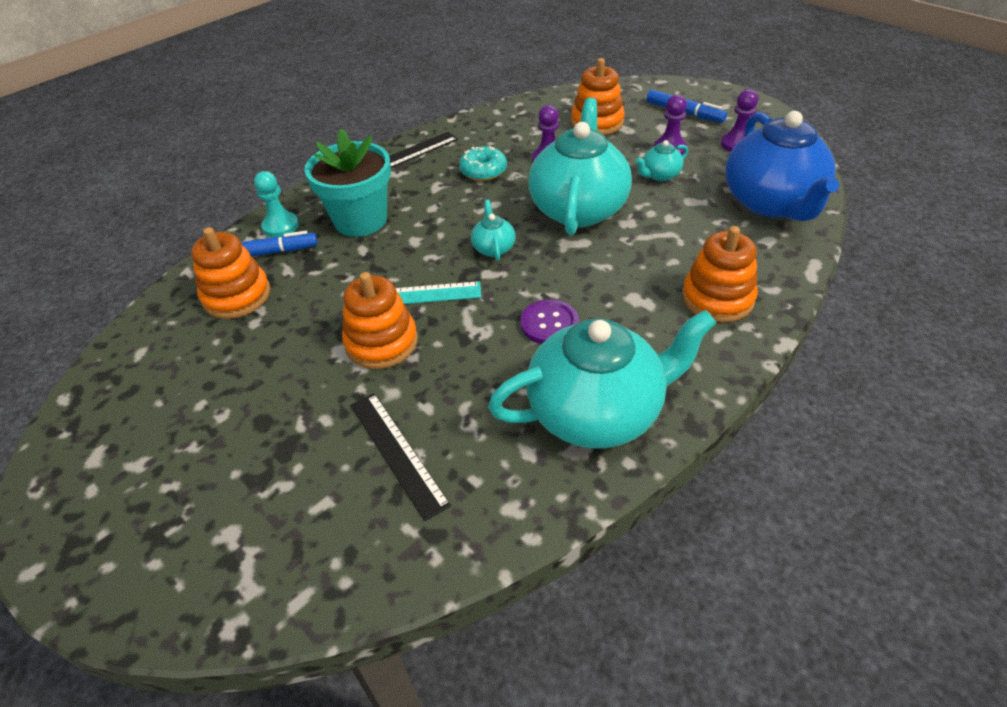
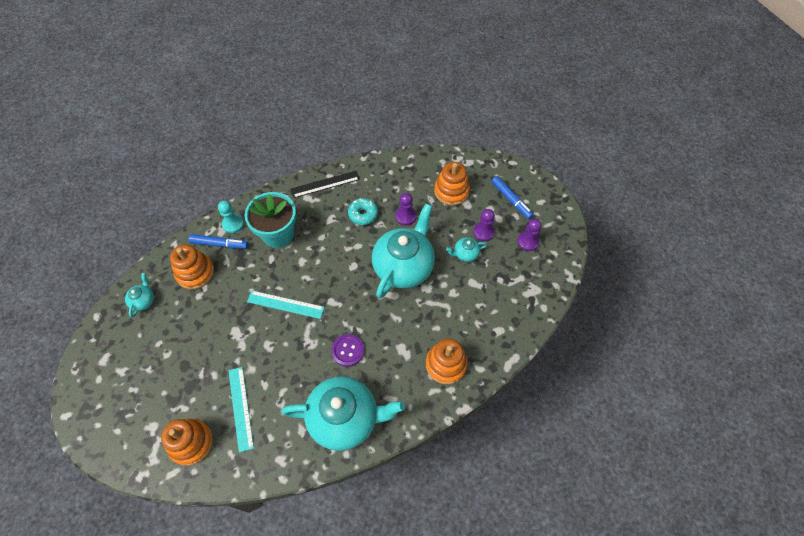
camera: 15 degrees right, 15 degrees up
(381, 342) = (257, 333): orange stacking toy -> orange stacking toy (191, 442)
(397, 453) = (240, 408): black ruler -> turquoise ruler
(493, 248) = (342, 282): turquoise teapot -> turquoise teapot (143, 300)
(772, 203) = (519, 301): blue teapot -> none

